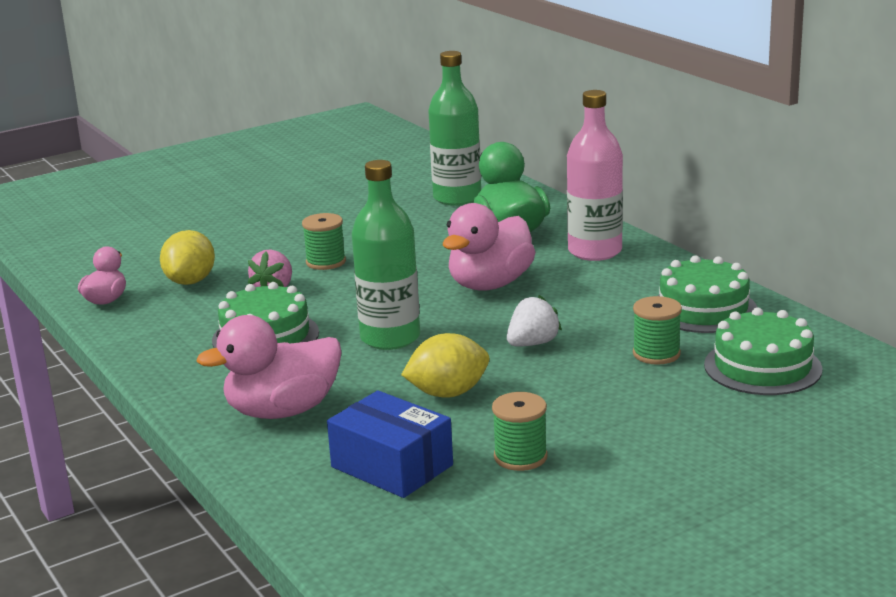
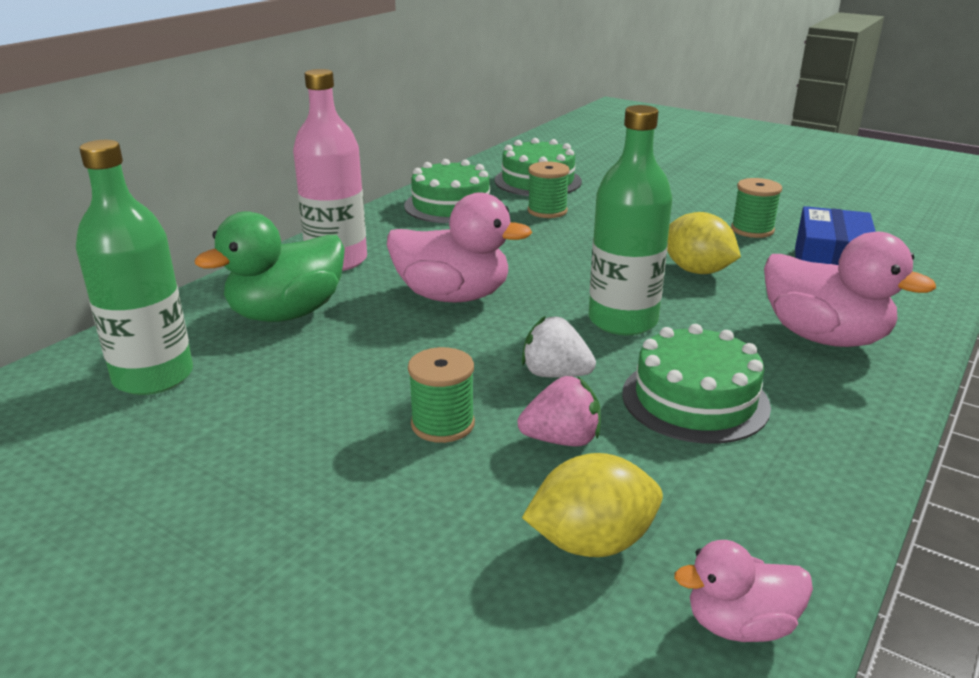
camera: 115 degrees left, 5 degrees up
(532, 344) = (571, 254): white strawberry -> white strawberry (555, 374)

